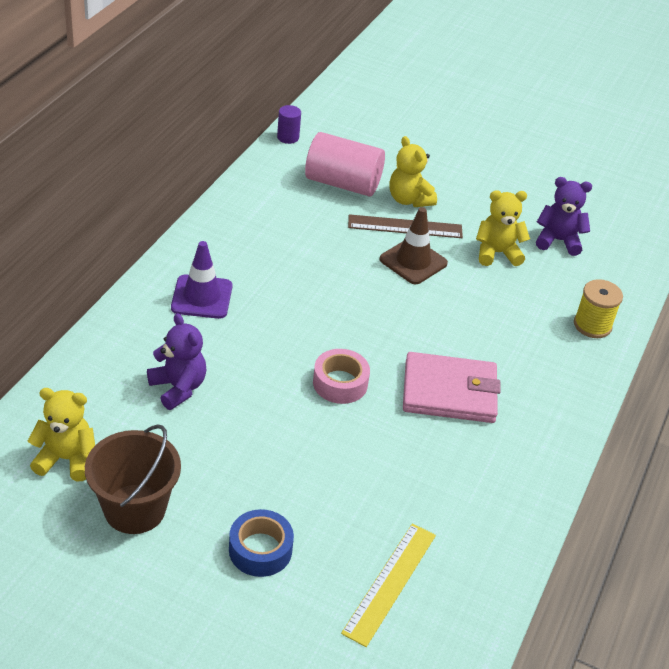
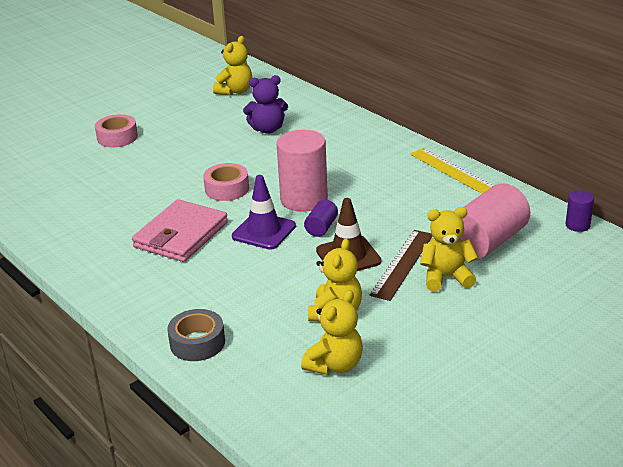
camera: 120 degrees right, 10 degrees down
(135, 509) = (181, 106): brown bucket -> none
(202, 297) = (355, 149): purple traffic cone -> purple traffic cone (264, 231)
(260, 550) = (117, 137): blue tape -> pink tape
(330, 314) = (304, 199): none -> pink cylinder
(376, 289) = (321, 227): none -> purple cylinder
(390, 583) = (52, 173): yellow ruler -> yellow ruler (452, 171)
(558, 241) = (335, 365): purple teddy bear -> yellow teddy bear
(592, 325) = (197, 342): yellow spool -> grey tape

